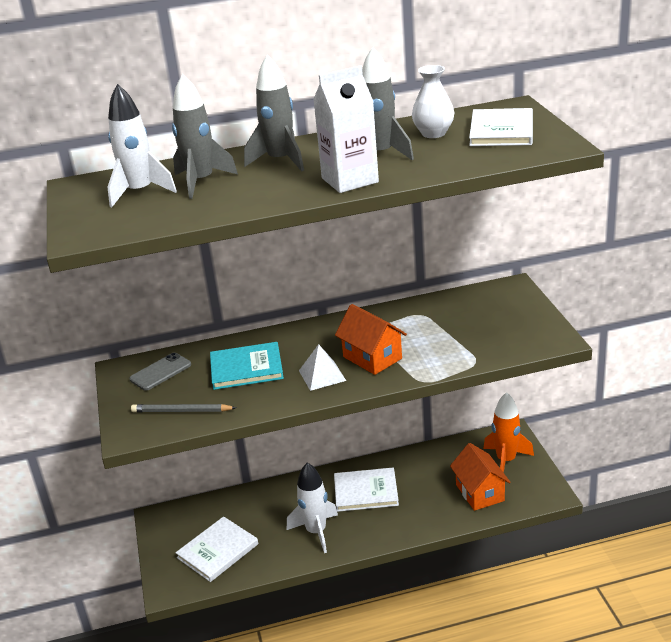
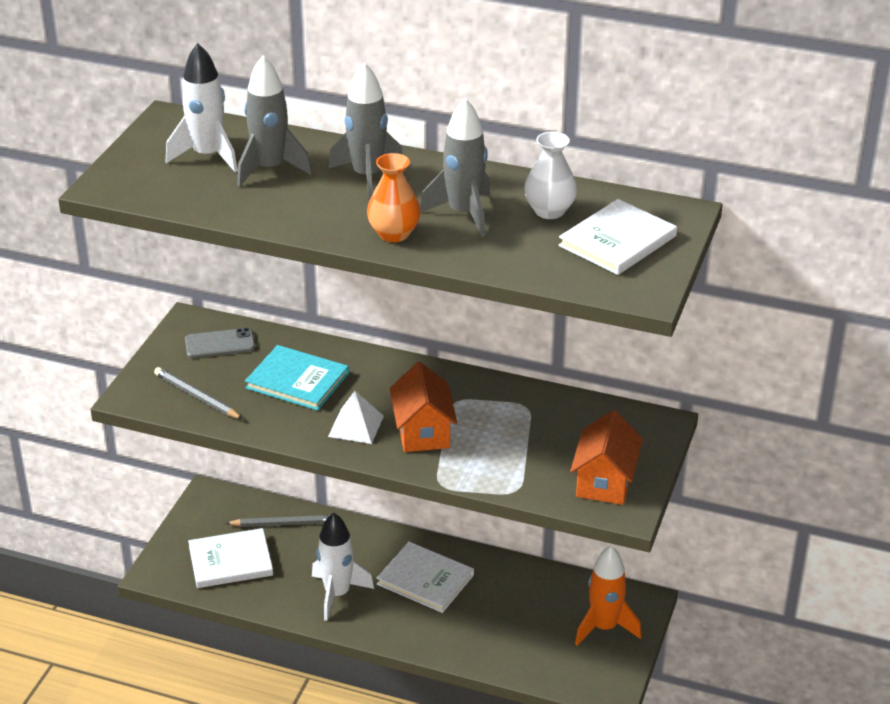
camera: 30 degrees right, 5 degrees up
(231, 508) = (283, 523): none -> grey pencil
(350, 180) = (394, 234): white carton -> orange vase
(480, 493) = (538, 646): orange house -> orange house (604, 482)

